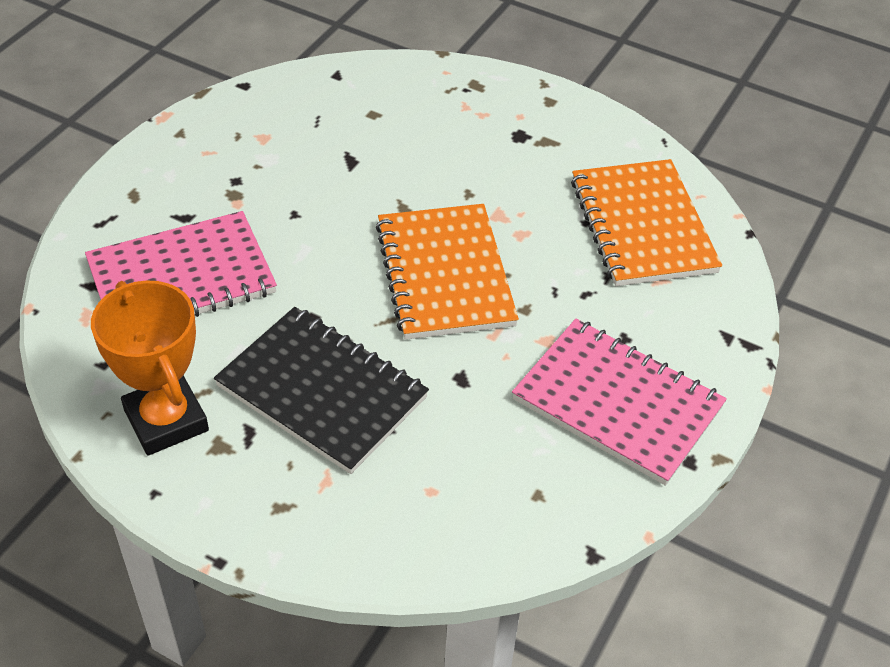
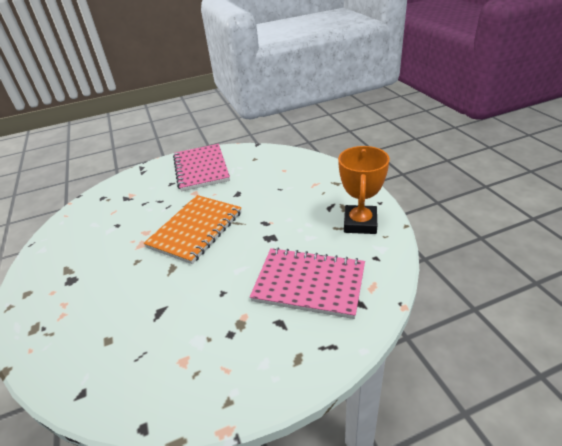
camera: 135 degrees left, 10 degrees down
(322, 392) = (290, 208): black notebook -> none
(642, 226) = (103, 214): orange notebook -> none

